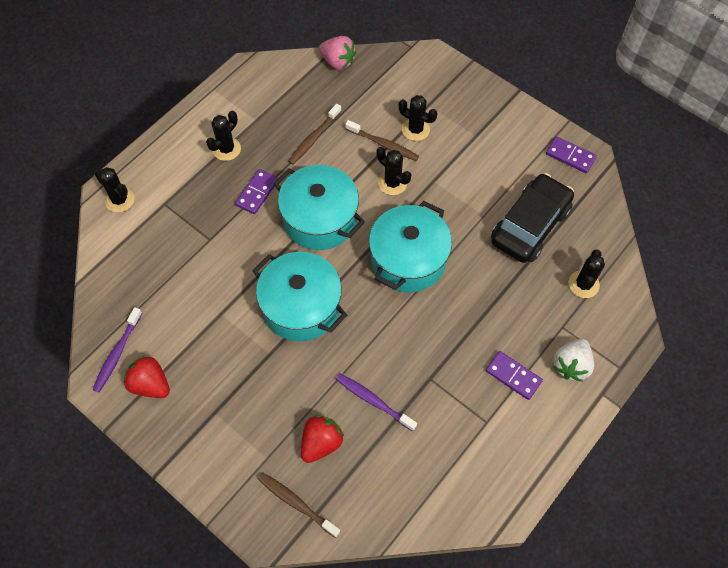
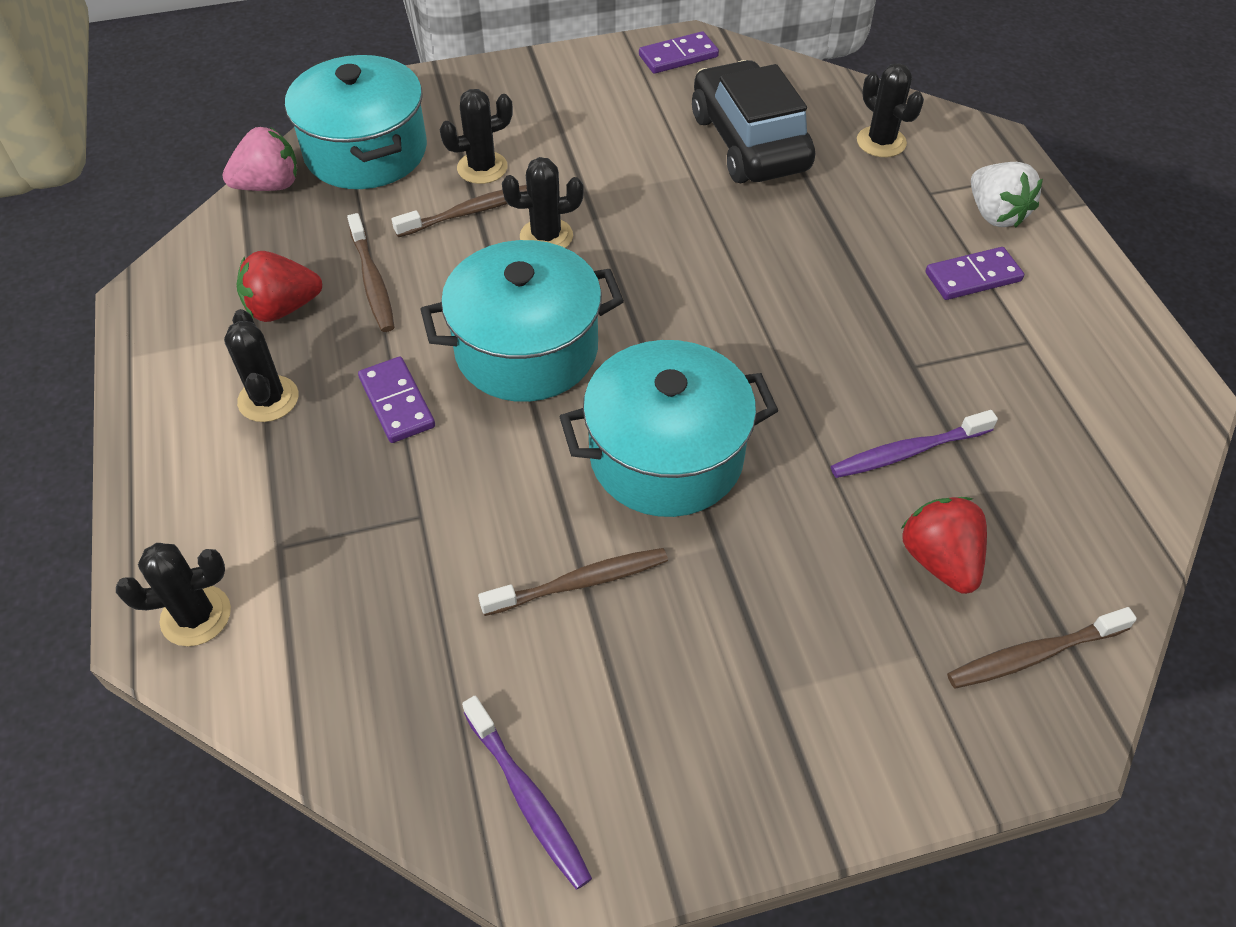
camera: 55 degrees left, 10 degrees down
(150, 384) = (641, 772): red strawberry -> red strawberry (282, 308)
(217, 314) = (580, 582): none -> brown toothbrush
(408, 260) = (693, 287): turquoise pot -> turquoise pot (366, 151)

